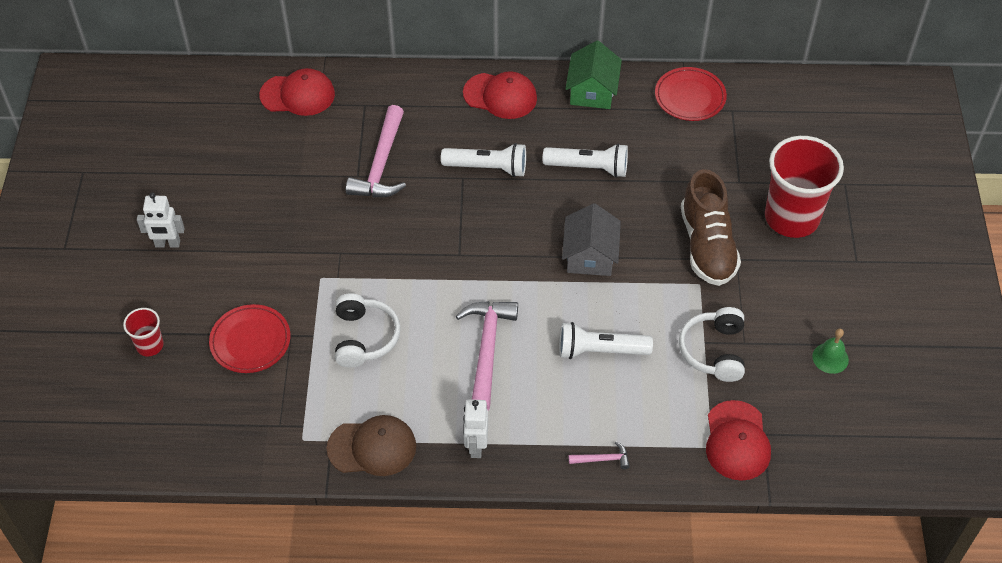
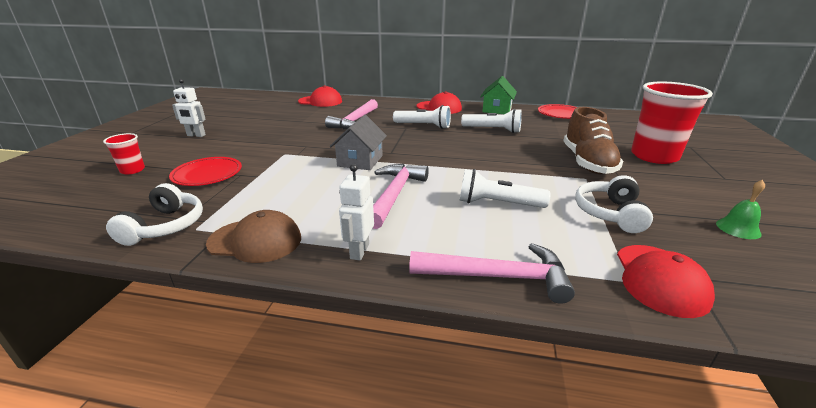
camera: 10 degrees right, 25 degrees down
(364, 337) = (296, 180): white headphones -> white headphones (165, 226)
(590, 256) = (491, 160): grey house -> grey house (360, 161)
(602, 459) = (497, 277): pink hammer -> pink hammer, size x2.20

